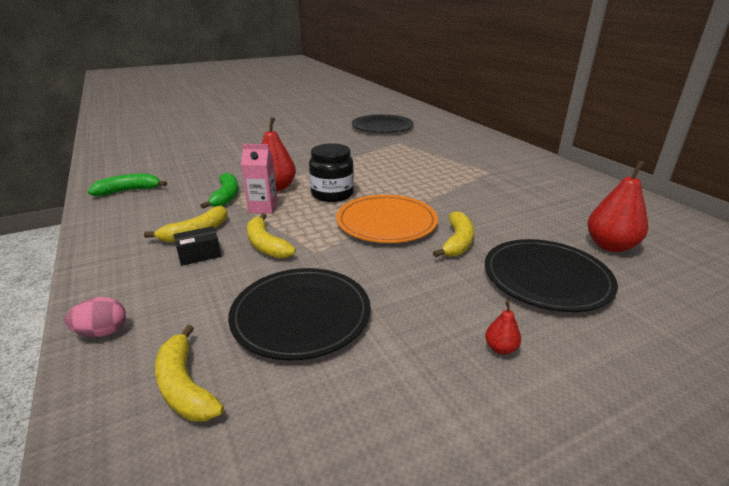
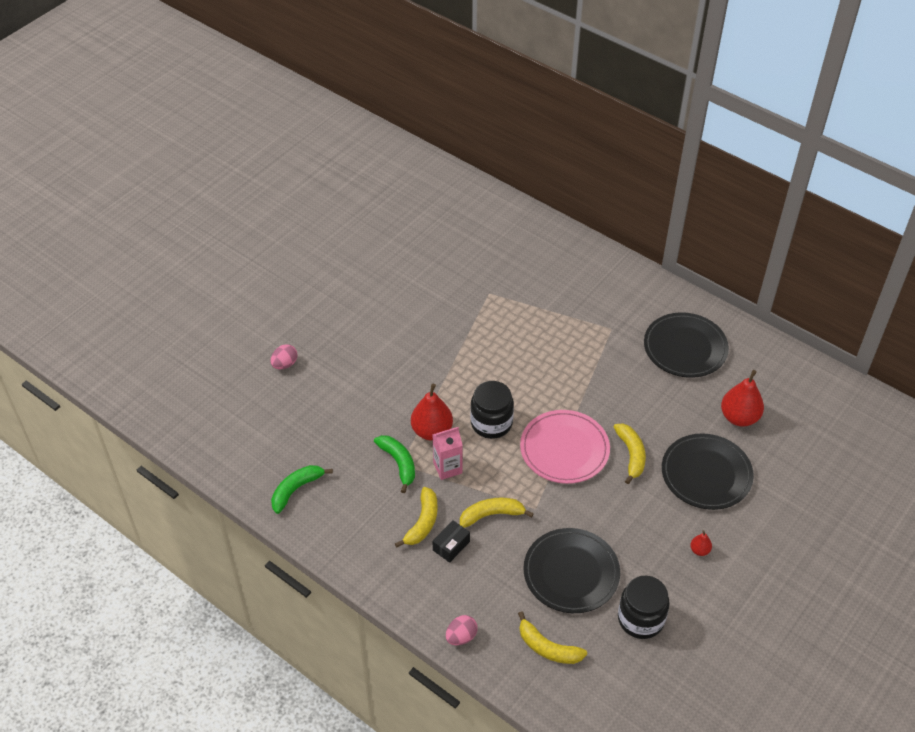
camera: 25 degrees left, 20 degrees up
(215, 143) = (285, 364): none -> pink egg
(266, 245) = (492, 515): yellow banana -> yellow banana turned 135 degrees clockwise
(352, 402) = (640, 619): none -> black jar
(382, 127) = (447, 256): black plate -> black plate (685, 348)
(386, 222) = (564, 449): orange plate -> pink plate

